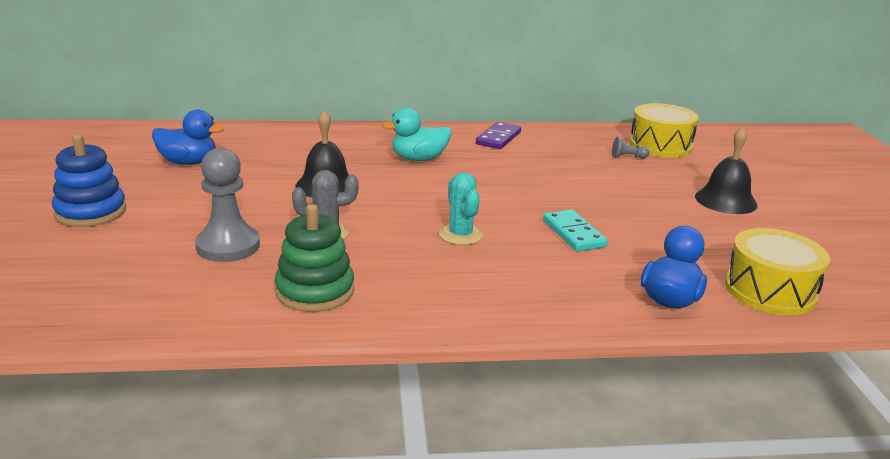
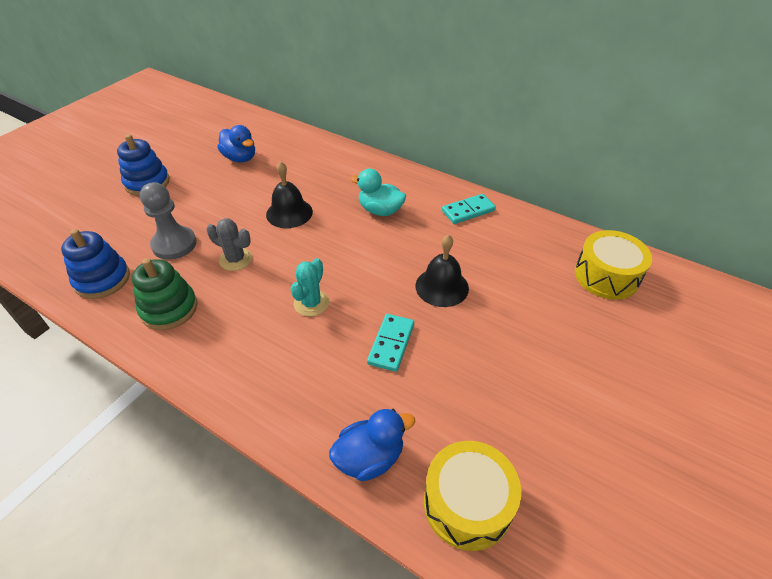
camera: 40 degrees right, 20 degrees up
(181, 301) = (102, 279): none -> blue stacking toy
(498, 138) = (468, 211): purple domino -> turquoise domino
(627, 157) = (553, 278): grey pawn -> none
(725, 200) = (577, 374): black bell -> black bell (442, 286)

